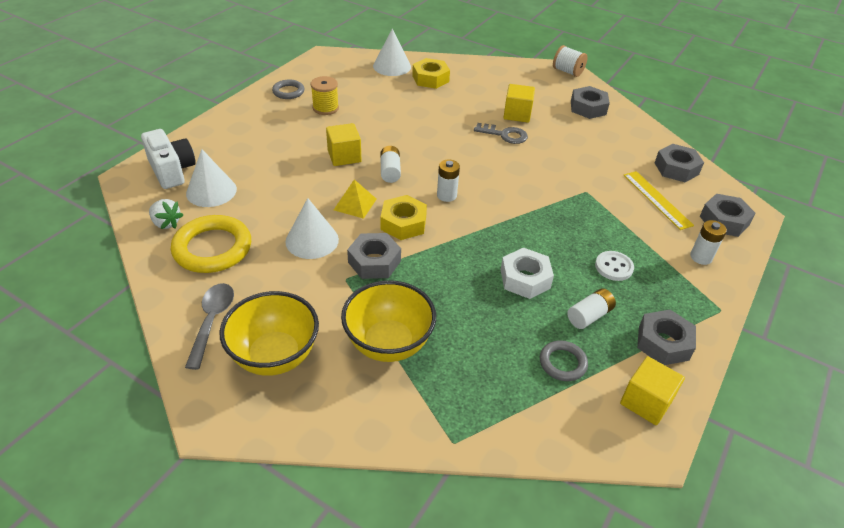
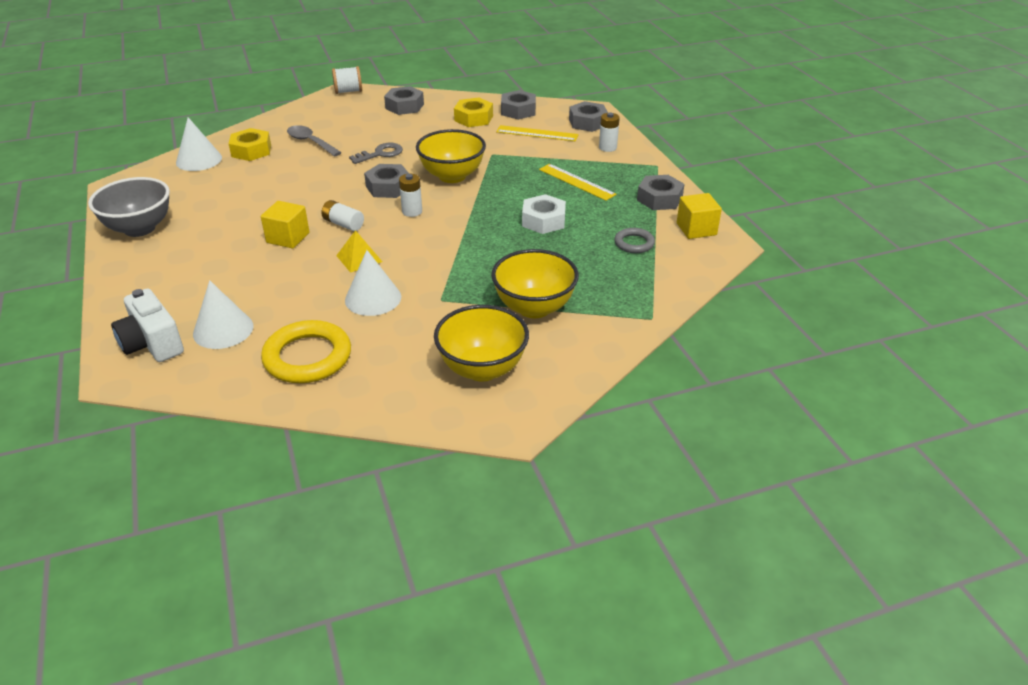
camera: 50 degrees left, 5 degrees down
(166, 223) = (231, 374): white strawberry -> none
(172, 171) = (152, 344): white camera -> white camera turned 135 degrees counterclockwise
(212, 321) = (402, 389): grey spoon -> grey spoon (310, 142)
(288, 92) = (139, 228): grey ring -> grey bowl
(325, 108) = (202, 219): yellow spool -> none
(374, 262) = (440, 278): grey nut -> grey nut (388, 187)
(403, 223) = (415, 245): yellow nut -> yellow nut (473, 118)
(517, 114) = (364, 137): yellow cube -> none
(523, 188) = (452, 176): none -> yellow bowl
(589, 316) = (607, 213): white battery -> none
(614, 267) = (576, 182): white button -> yellow ruler

